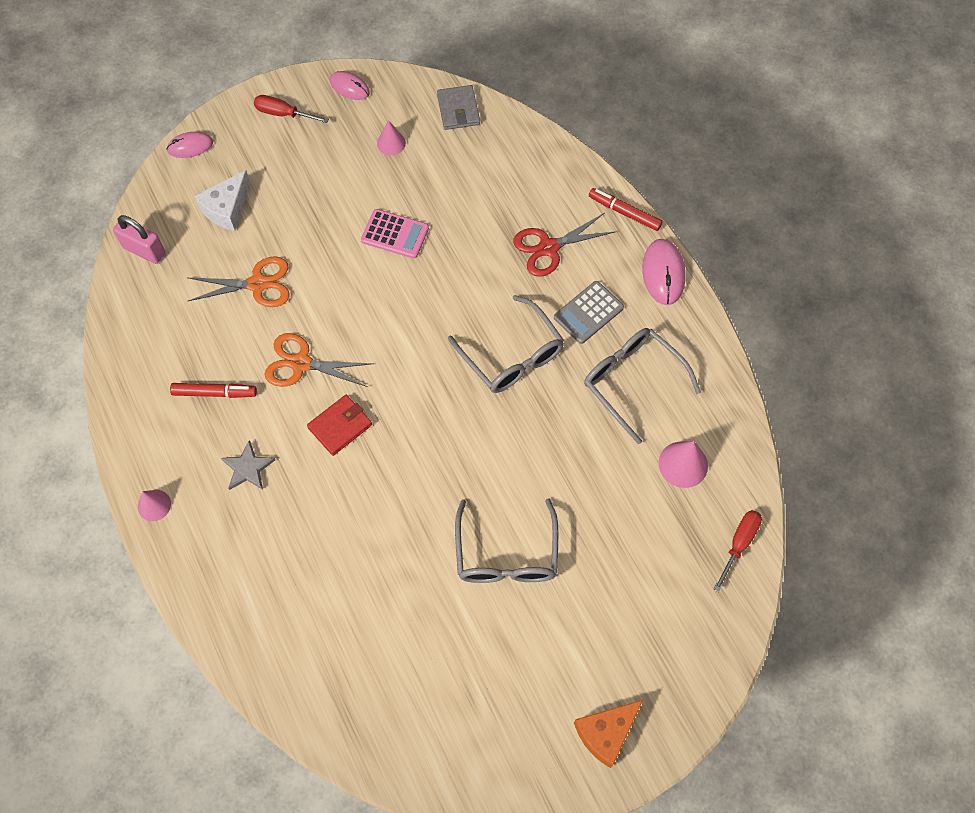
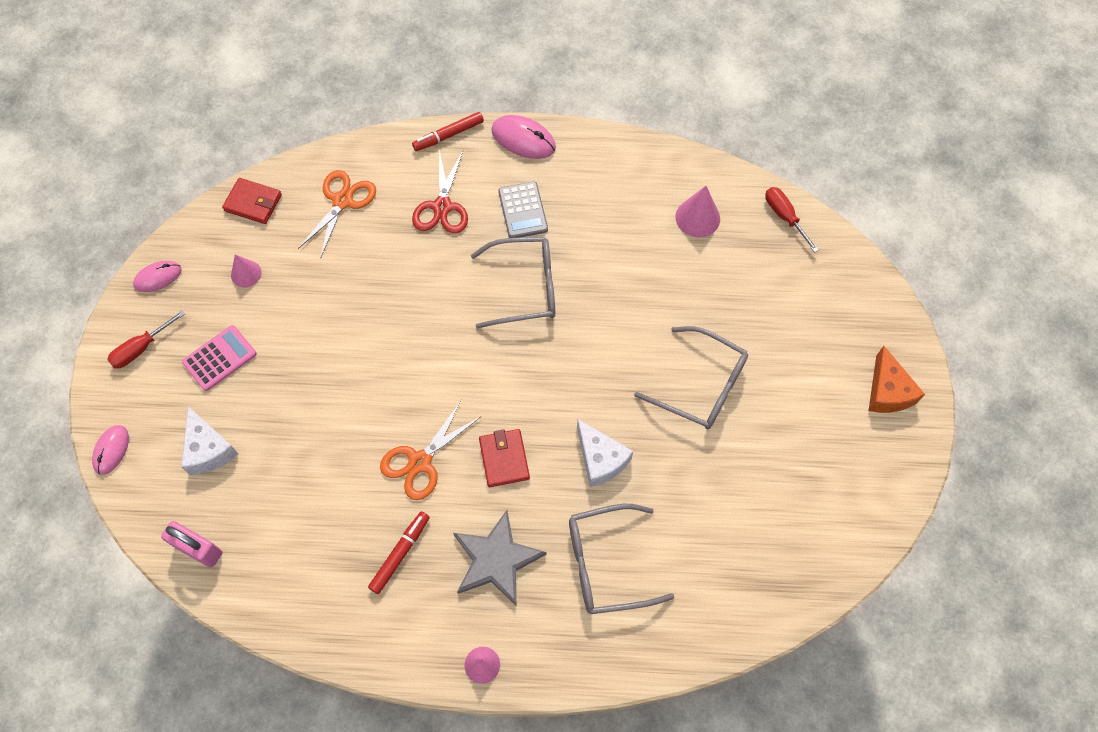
camera: 60 degrees left, 0 degrees up
(144, 250) = (198, 549): pink padlock -> pink padlock turned 60 degrees clockwise
(248, 468) = (496, 559): grey star -> grey star, size x1.70
(258, 284) = (311, 460): orange scissors -> orange scissors (343, 201)
(384, 504) = (600, 459): none -> white cheese
(395, 234) = (343, 318): pink calculator -> pink calculator (220, 358)
(458, 110) = (253, 203): grey wallet -> red wallet
(632, 382) = (605, 213): grey glasses -> grey glasses (606, 564)

